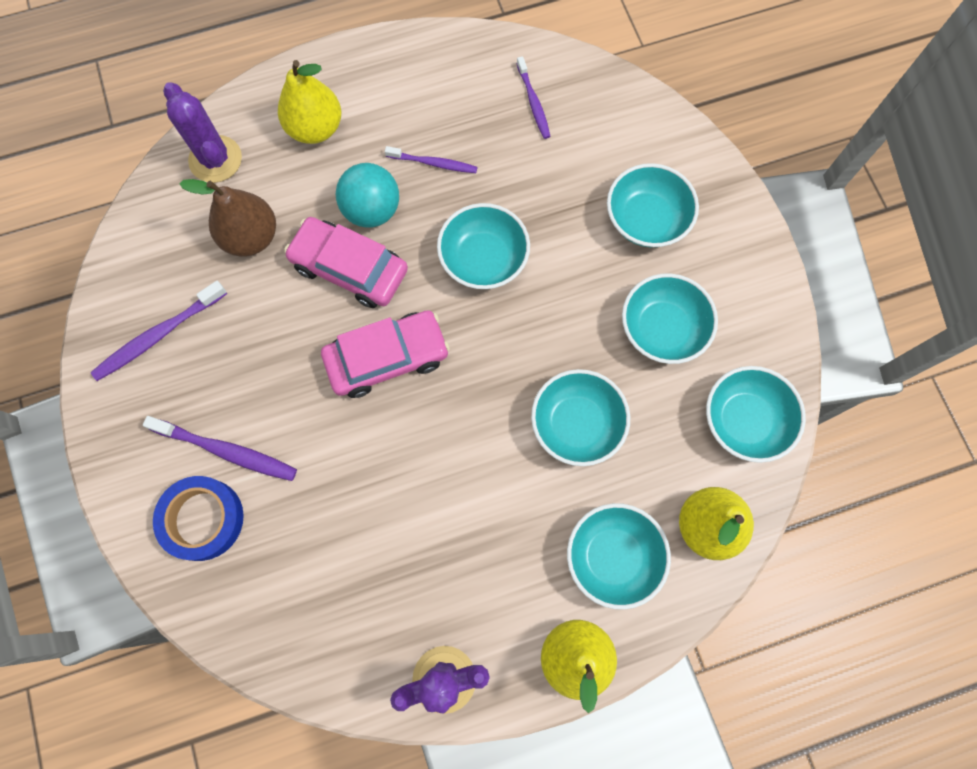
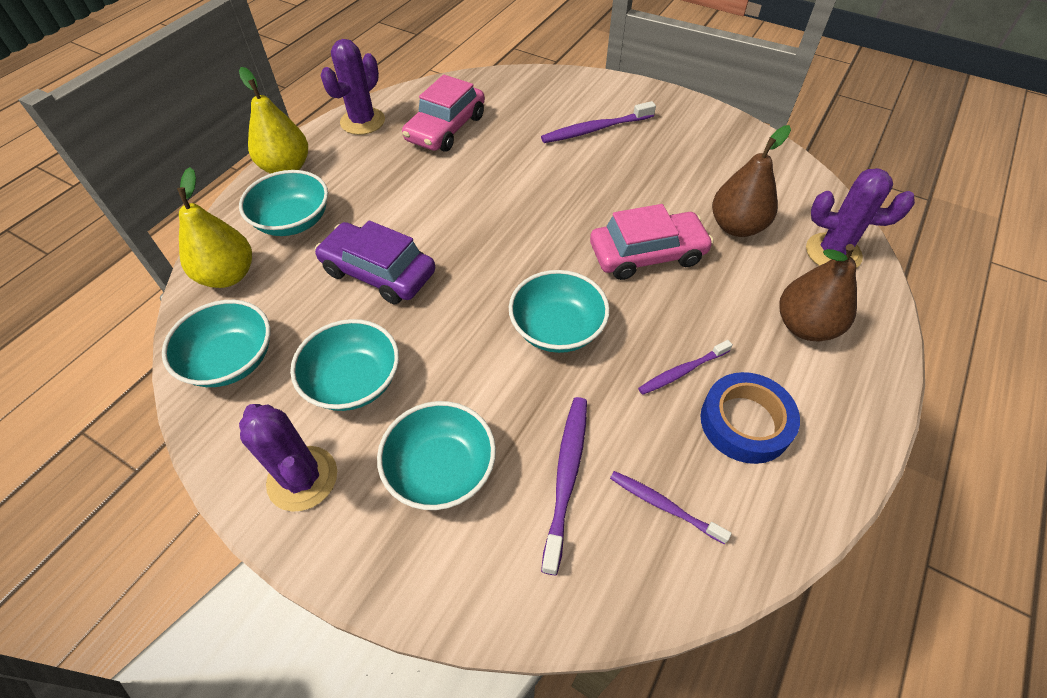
camera: 140 degrees right, 20 degrees down
(158, 335) = (709, 148): purple toothbrush -> purple toothbrush (566, 477)
(202, 519) = (570, 101): blue tape -> blue tape (745, 422)
(315, 128) = (805, 326): yellow pear -> brown pear
(372, 210) = (682, 301): turquoise ball -> none
(387, 358) = (556, 224): pink car -> pink car (446, 128)
(577, 424) = (378, 272): turquoise bowl -> purple car
(738, 279) = (302, 478): none -> purple cactus

